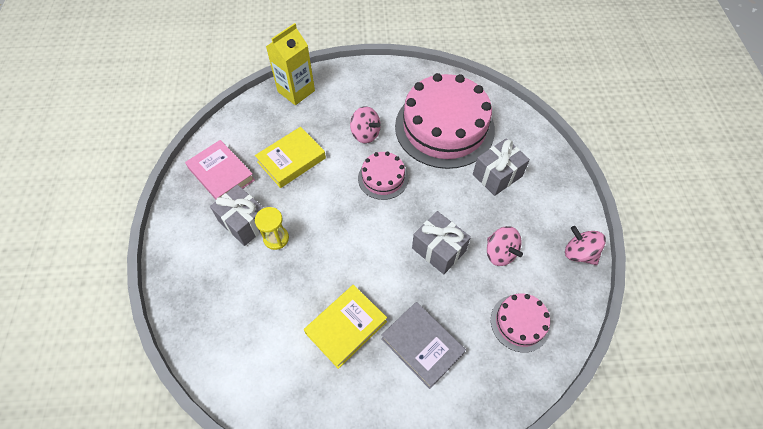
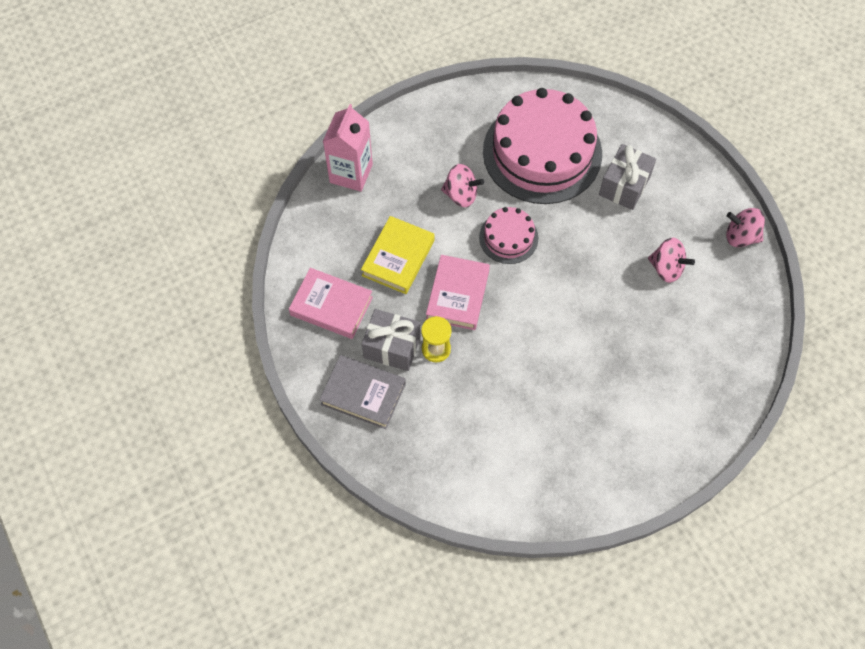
camera: 25 degrees left, 5 degrees up
(296, 91) = (351, 173): yellow carton -> pink carton
(318, 204) = (458, 295): none -> pink book
(346, 327) = (558, 404): yellow book -> none
(422, 345) = (639, 389): grey book -> grey book (363, 394)
(438, 249) = (606, 290): grey gift -> none
(520, 322) = (717, 328): pink cake -> none

